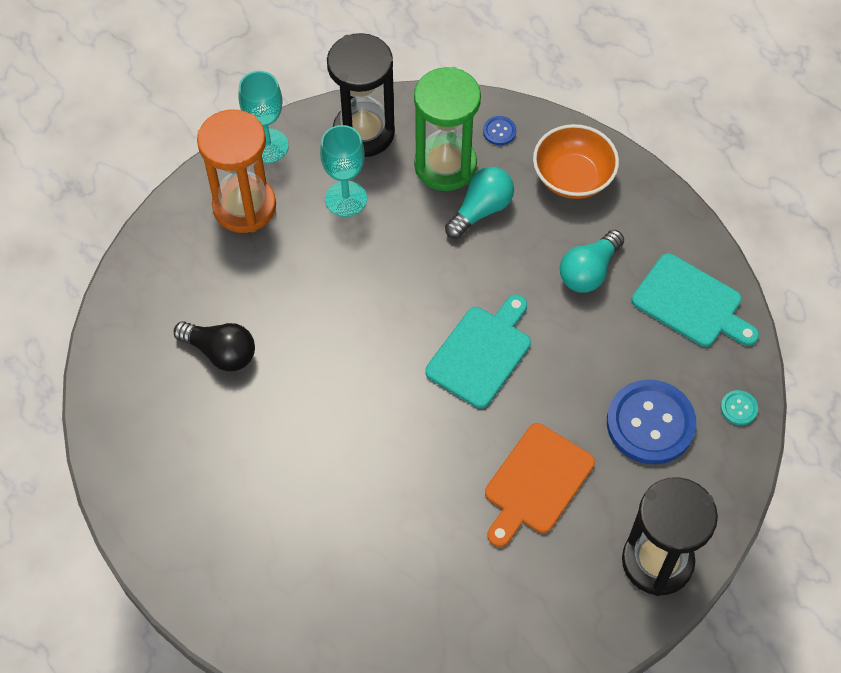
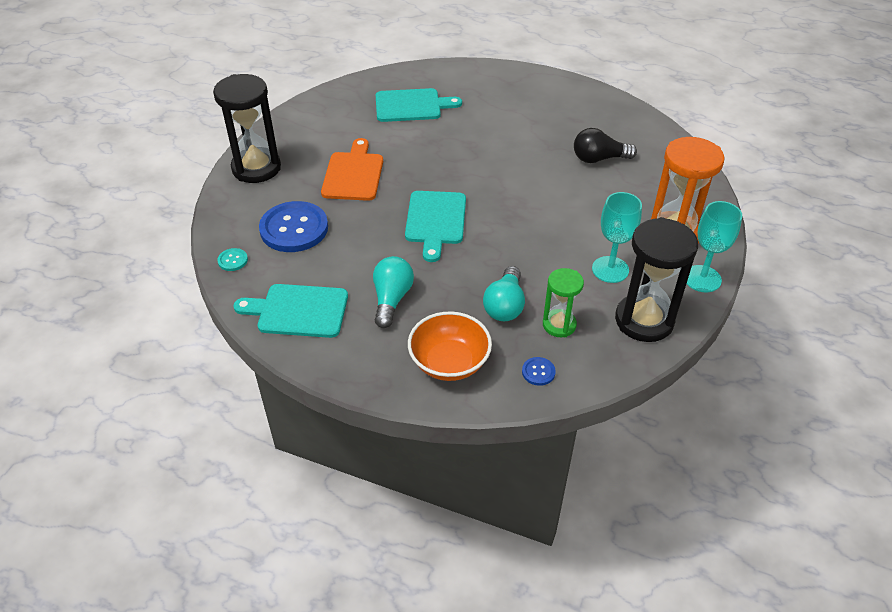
camera: 150 degrees right, 15 degrees down
(382, 587) = (411, 106): none -> turquoise cutting board
(445, 165) = (559, 325): green hourglass -> green hourglass, size x0.57

